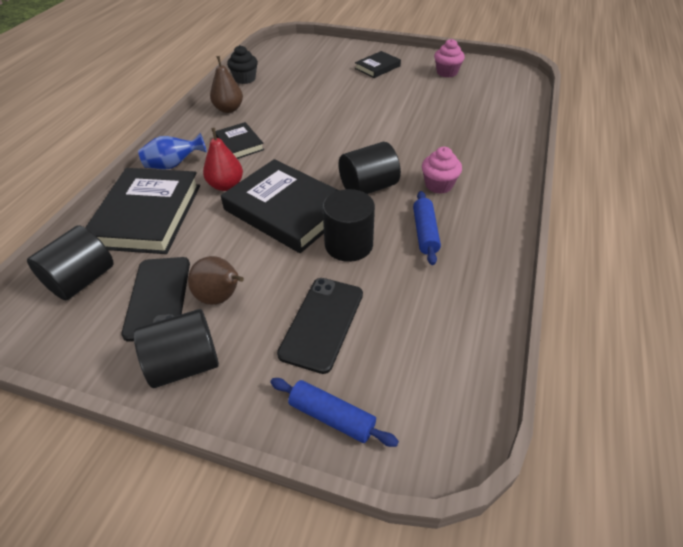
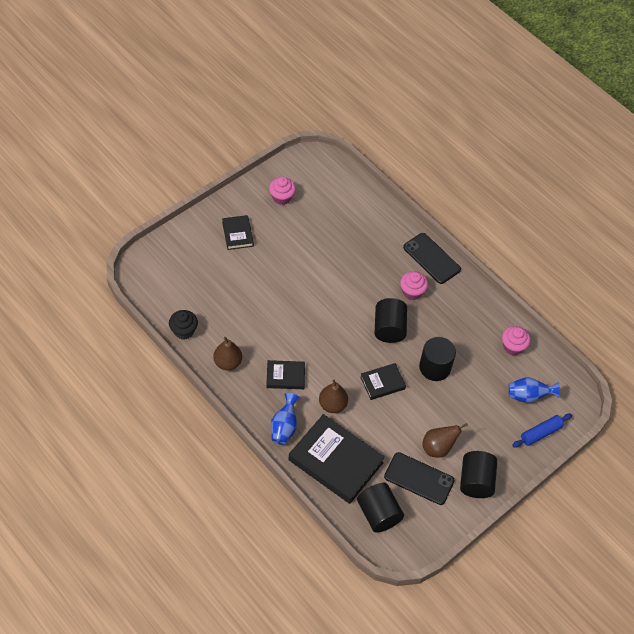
camera: 65 degrees left, 10 degrees up
(226, 185) = (332, 405): red pear -> brown pear
(286, 210) = (382, 383): black book -> black book, size x0.51
(322, 323) = (485, 410): black phone -> black phone (431, 258)
(390, 367) = (528, 396): none -> blue vase
(425, 233) = (449, 326): blue rolling pin -> none
(460, 310) = (513, 347): none -> pink cupcake

